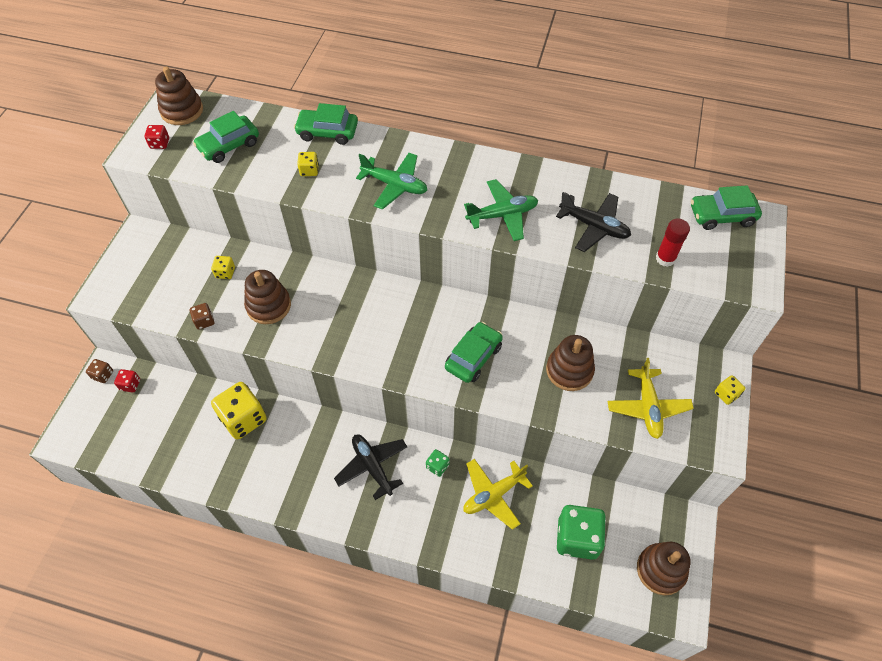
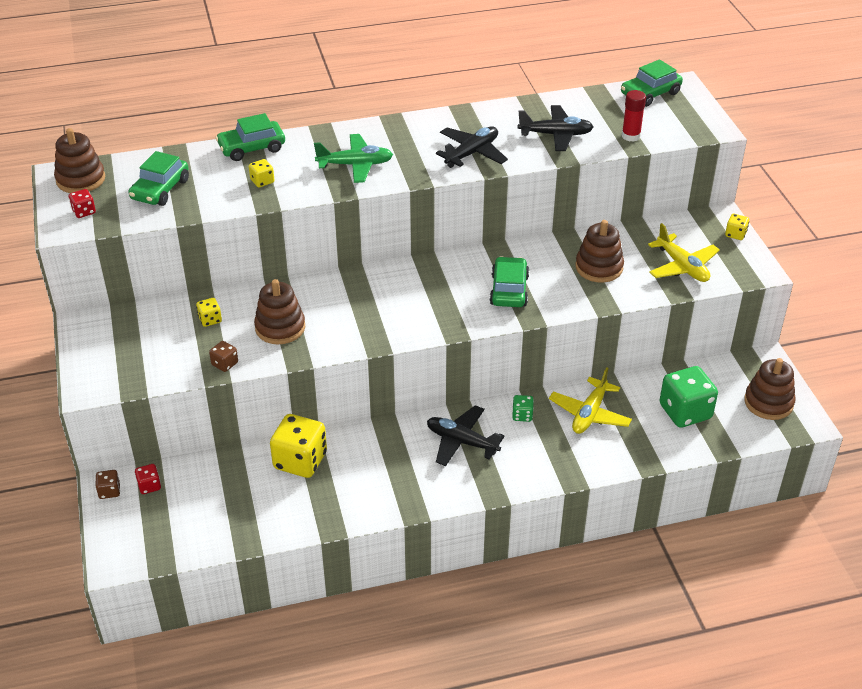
camera: 30 degrees left, 15 degrees down
(502, 215) = (472, 153): green plane -> black plane

